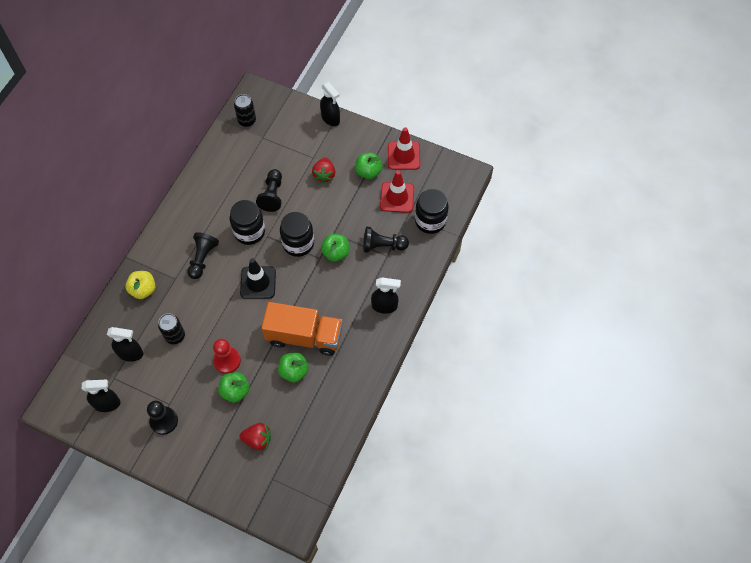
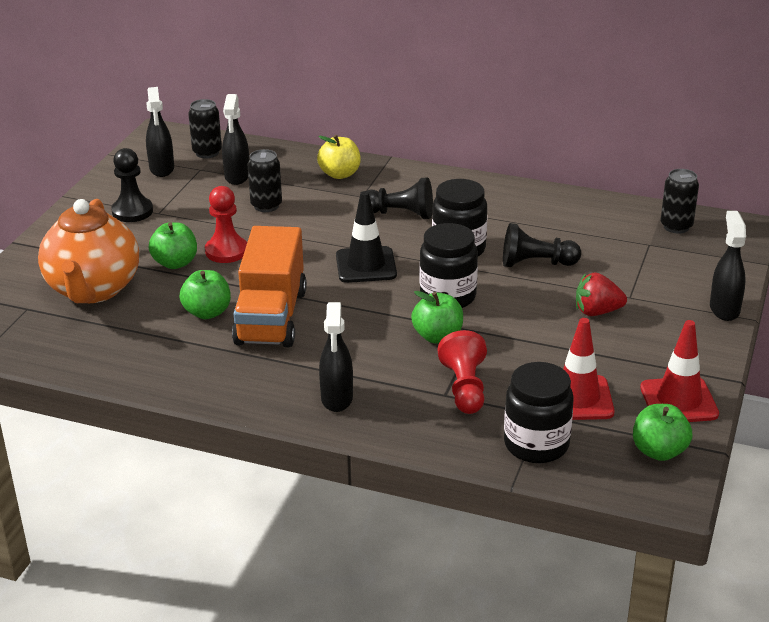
camera: 85 degrees right, 30 degrees down
(90, 373) = (207, 152): none -> black can
(258, 439) = (93, 290): red strawberry -> orange teapot
(330, 118) = (724, 309): black spray bottle -> black spray bottle turned 135 degrees clockwise
(368, 172) = (623, 360): green apple -> green apple (659, 451)
(383, 246) = (464, 388): black pawn -> red pawn

